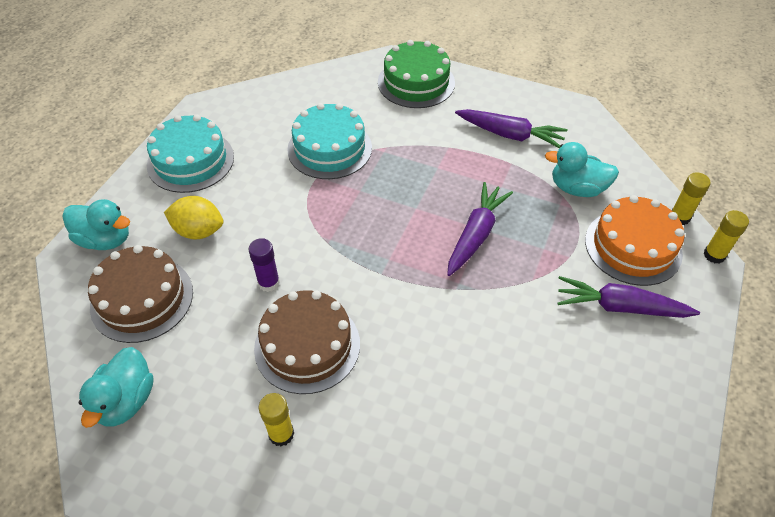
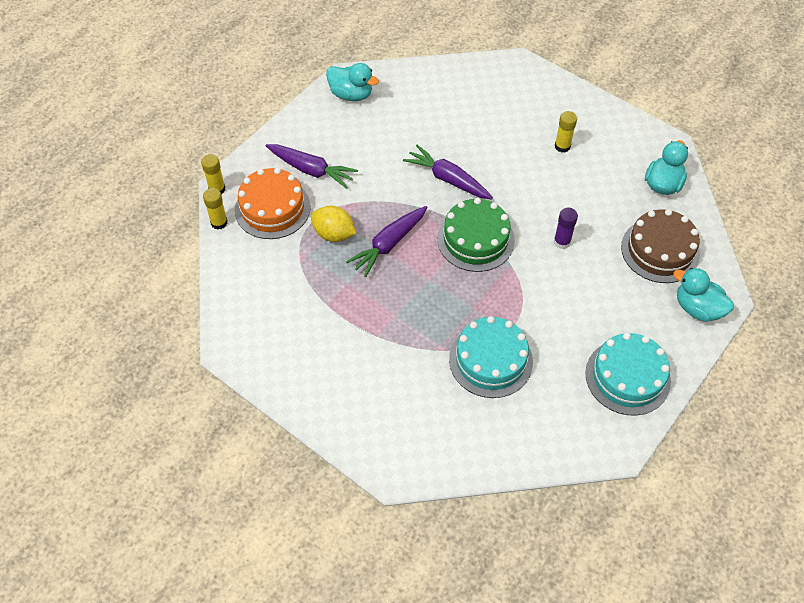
camera: 165 degrees left, 5 degrees up
(198, 231) = (618, 298): yellow lemon -> yellow lemon (334, 234)
(307, 345) = (539, 192): brown cake -> none
(416, 82) = (377, 429): green cake -> green cake (475, 239)
(509, 134) = (312, 336): purple carrot -> purple carrot (448, 179)
(577, 188) = (284, 266): turquoise duck -> turquoise duck (351, 94)

